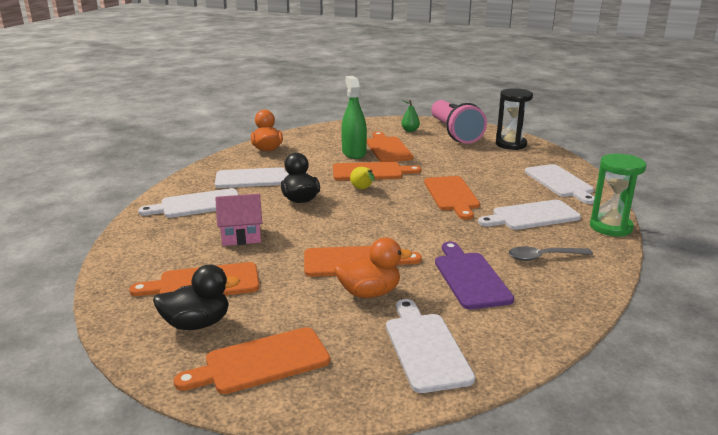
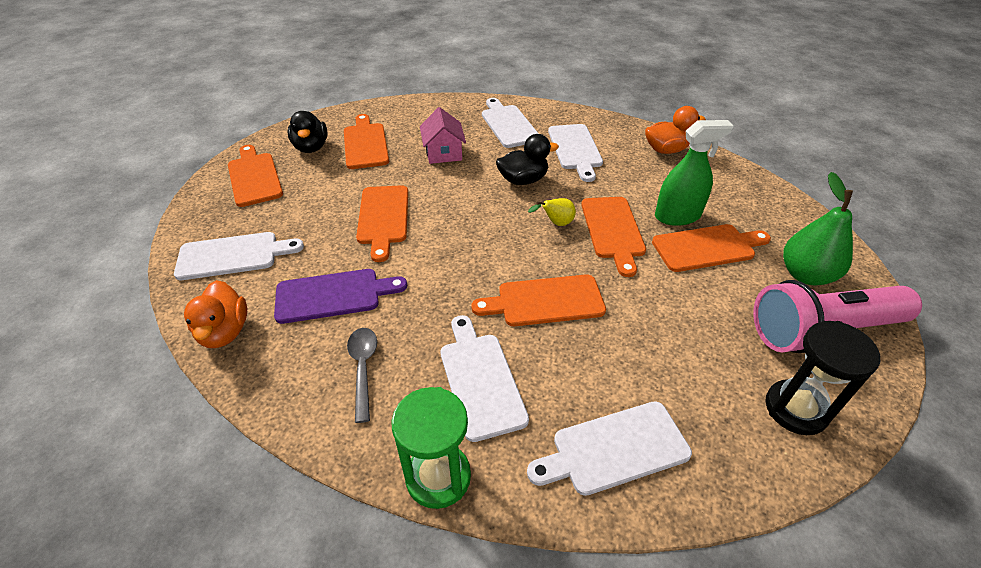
camera: 90 degrees right, 20 degrees up
(369, 293) = (326, 226): orange duck -> orange duck (225, 332)
(410, 130) = (805, 275): green pear -> green pear, size x1.93

